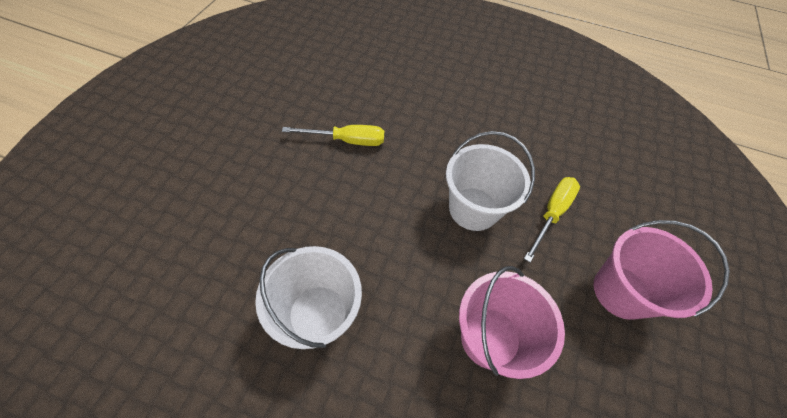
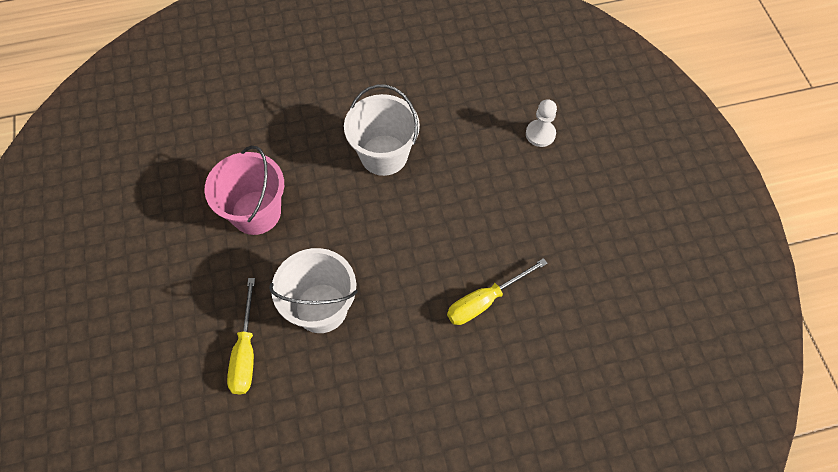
camera: 150 degrees right, 5 degrees up
(161, 231) = (540, 134): none -> white pawn
(621, 291) = (161, 312): pink bucket -> none

